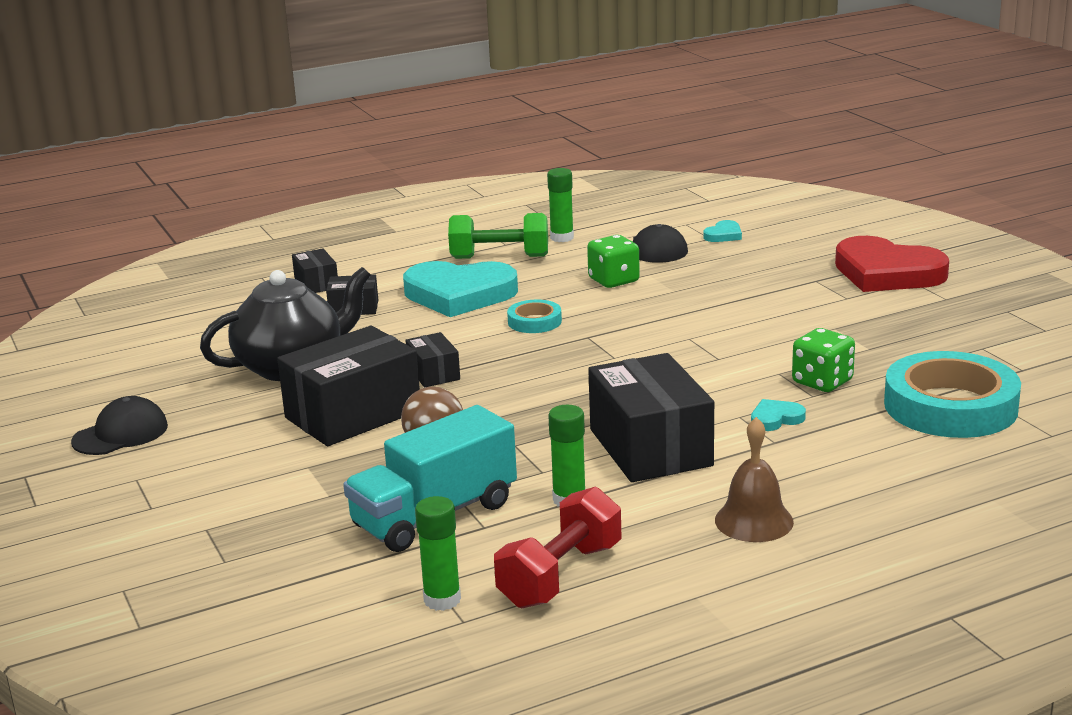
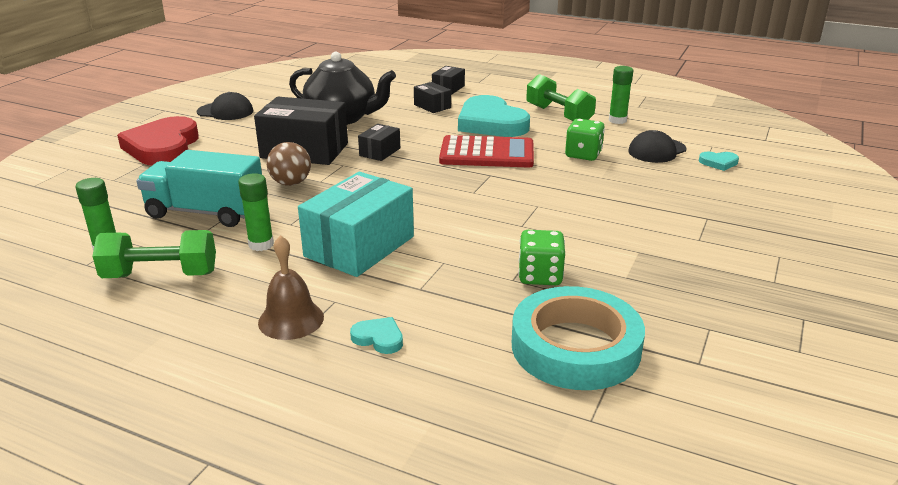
camera: 50 degrees right, 5 degrees up
(534, 321) = (487, 153): turquoise tape -> red calculator
(560, 575) = (161, 275): red dumbbell -> green dumbbell
(650, 447) = (359, 246): black box -> turquoise box
(776, 419) = (456, 277): turquoise heart -> turquoise heart (379, 338)
(887, 273) = (773, 241): red heart -> red heart (163, 147)

